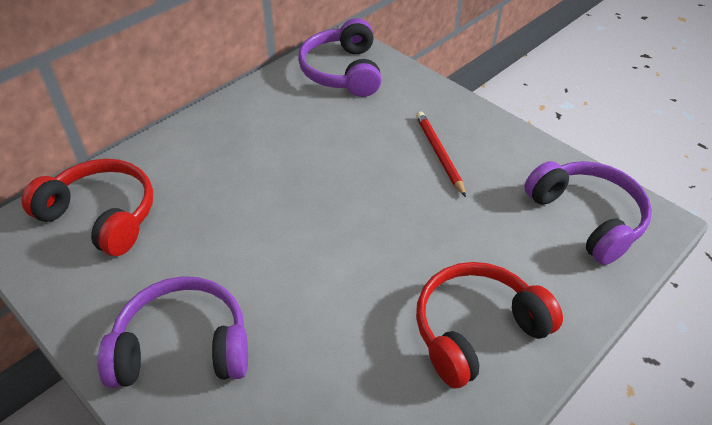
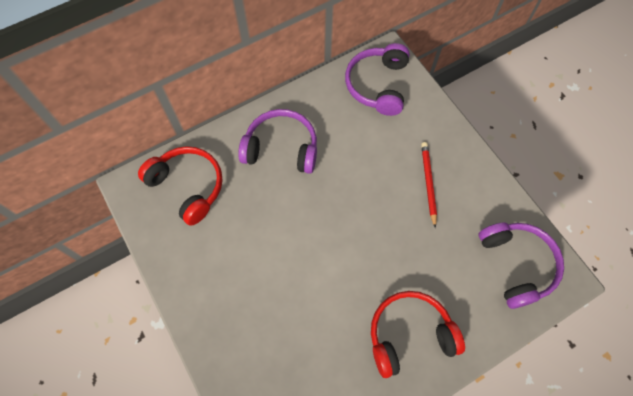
camera: 15 degrees right, 20 degrees up
(183, 346) = (225, 301): purple headphones -> purple headphones (281, 148)

